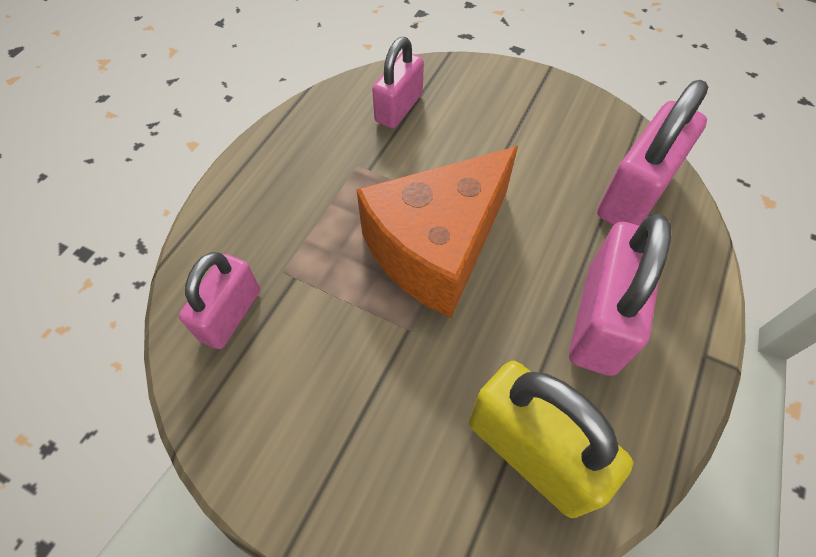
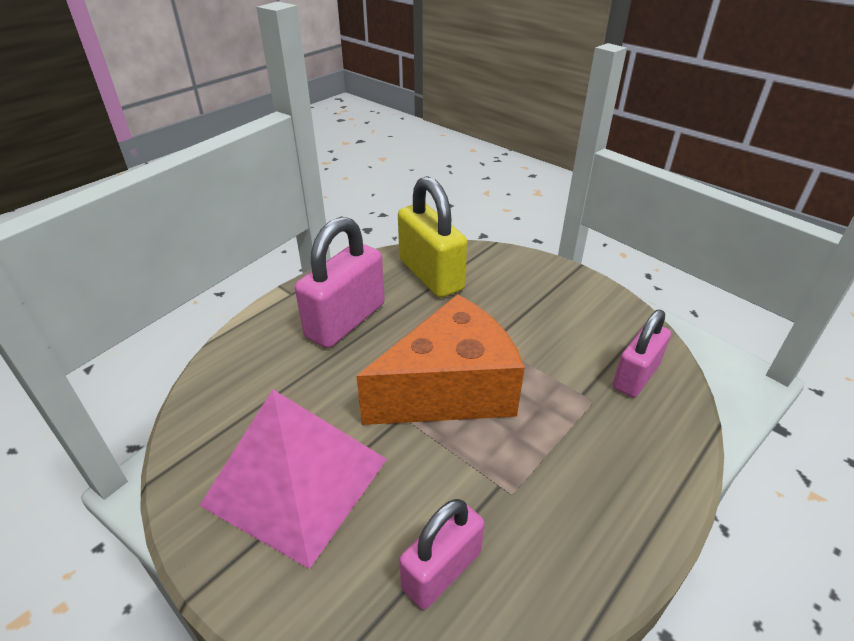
camera: 165 degrees left, 20 degrees down
(531, 137) = (296, 481): none -> pink pyramid
(635, 194) = (241, 397): pink padlock -> none

